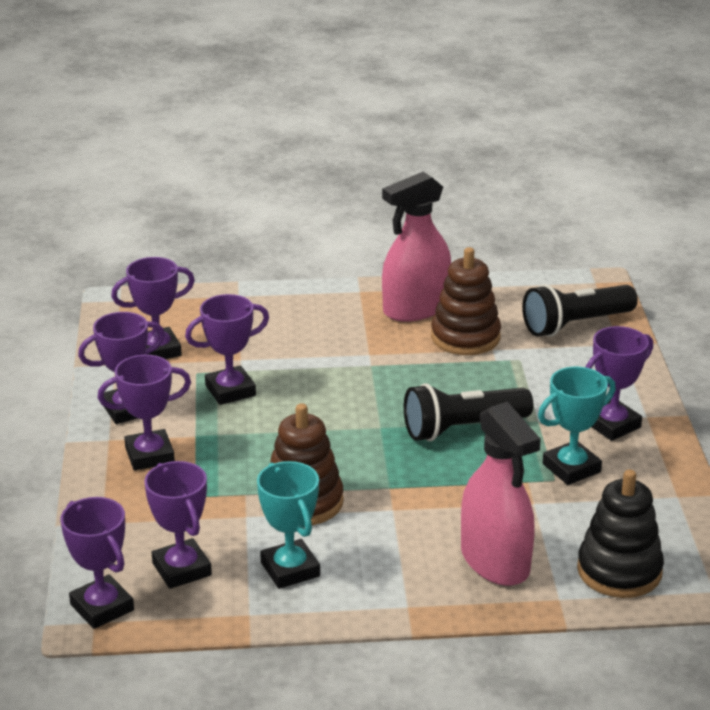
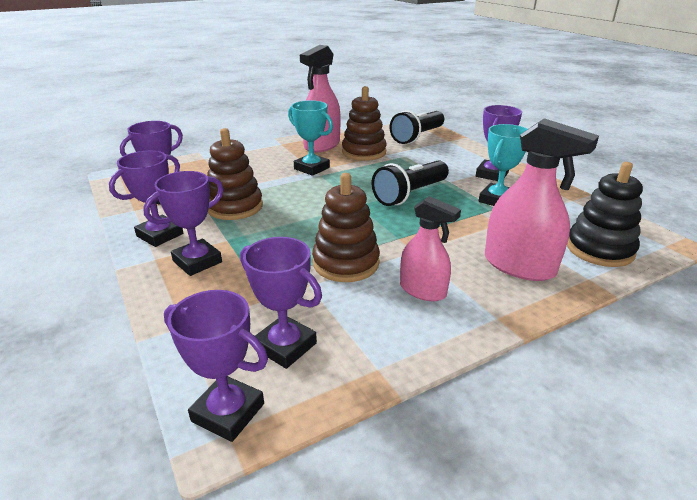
camera: 25 degrees left, 0 degrees up
(230, 390) = (235, 207): purple trophy -> brown stacking toy
(290, 569) = (379, 317): turquoise trophy -> turquoise trophy (311, 168)
(358, 556) = (423, 290): none -> pink spray bottle

